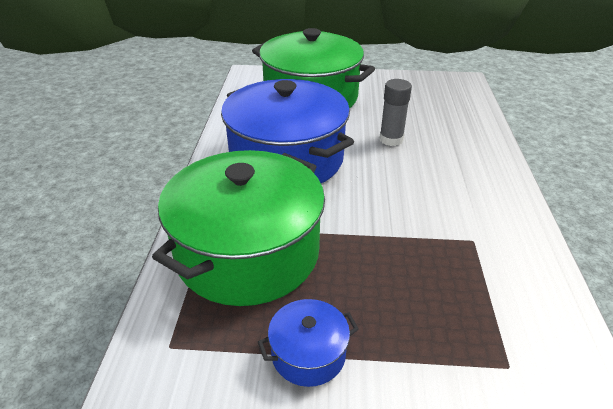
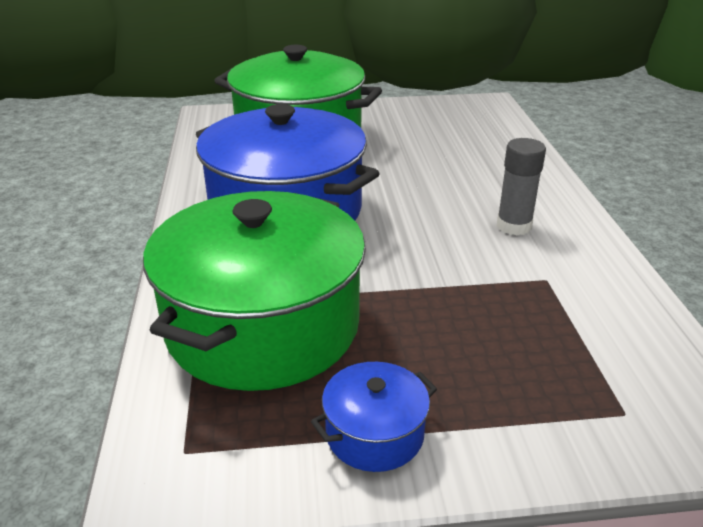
camera: 10 degrees left, 5 degrees down
(391, 139) = (415, 176): grey glue stick -> grey glue stick (514, 226)

